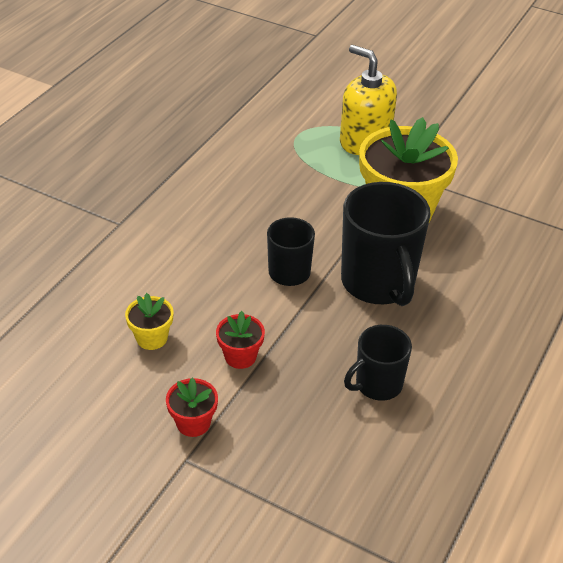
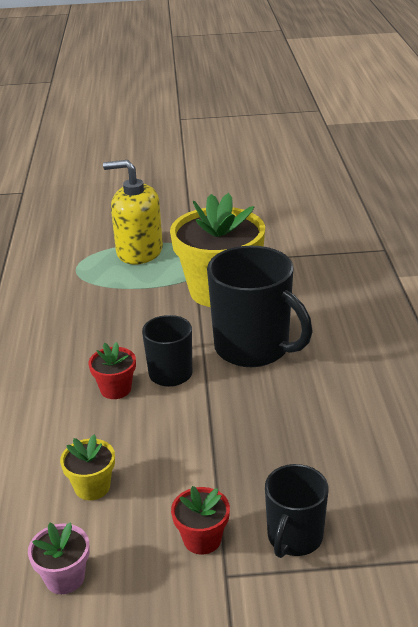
camera: 30 degrees left, 10 degrees down
(78, 396) = (65, 578): none -> pink flower pot
(240, 356) = (192, 461): red flower pot -> red flower pot (115, 389)
(377, 384) = (329, 424): black mug -> black mug (294, 538)

